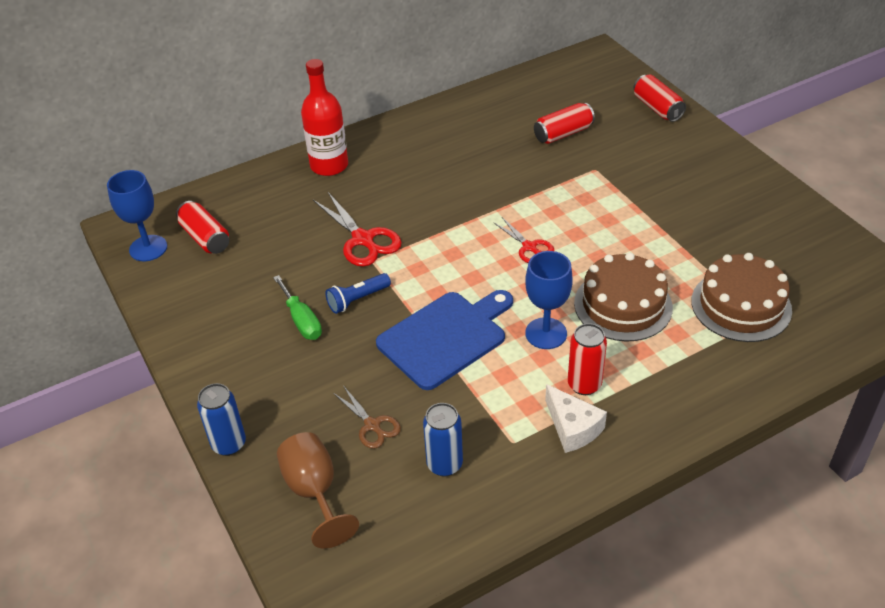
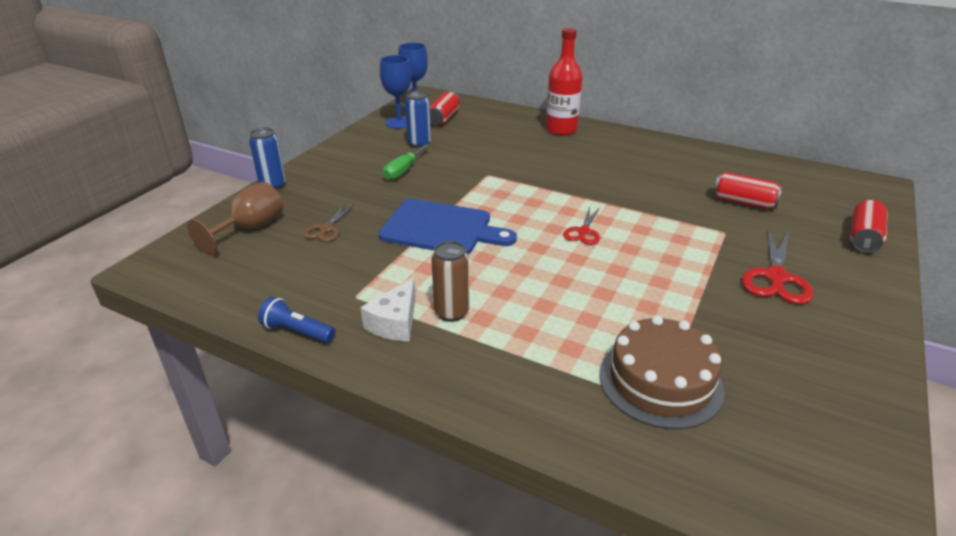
camera: 55 degrees right, 10 degrees down
(357, 300) = (443, 182): blue flashlight -> blue flashlight (297, 331)
(363, 239) = (504, 164): red scissors -> red scissors (776, 277)
(444, 464) = (309, 272): blue can -> blue can (419, 143)
(546, 333) = (492, 272): blue goblet -> blue goblet (399, 123)
(584, 384) = (451, 312): red can -> brown can
(623, 305) = (572, 302): brown cake -> none

